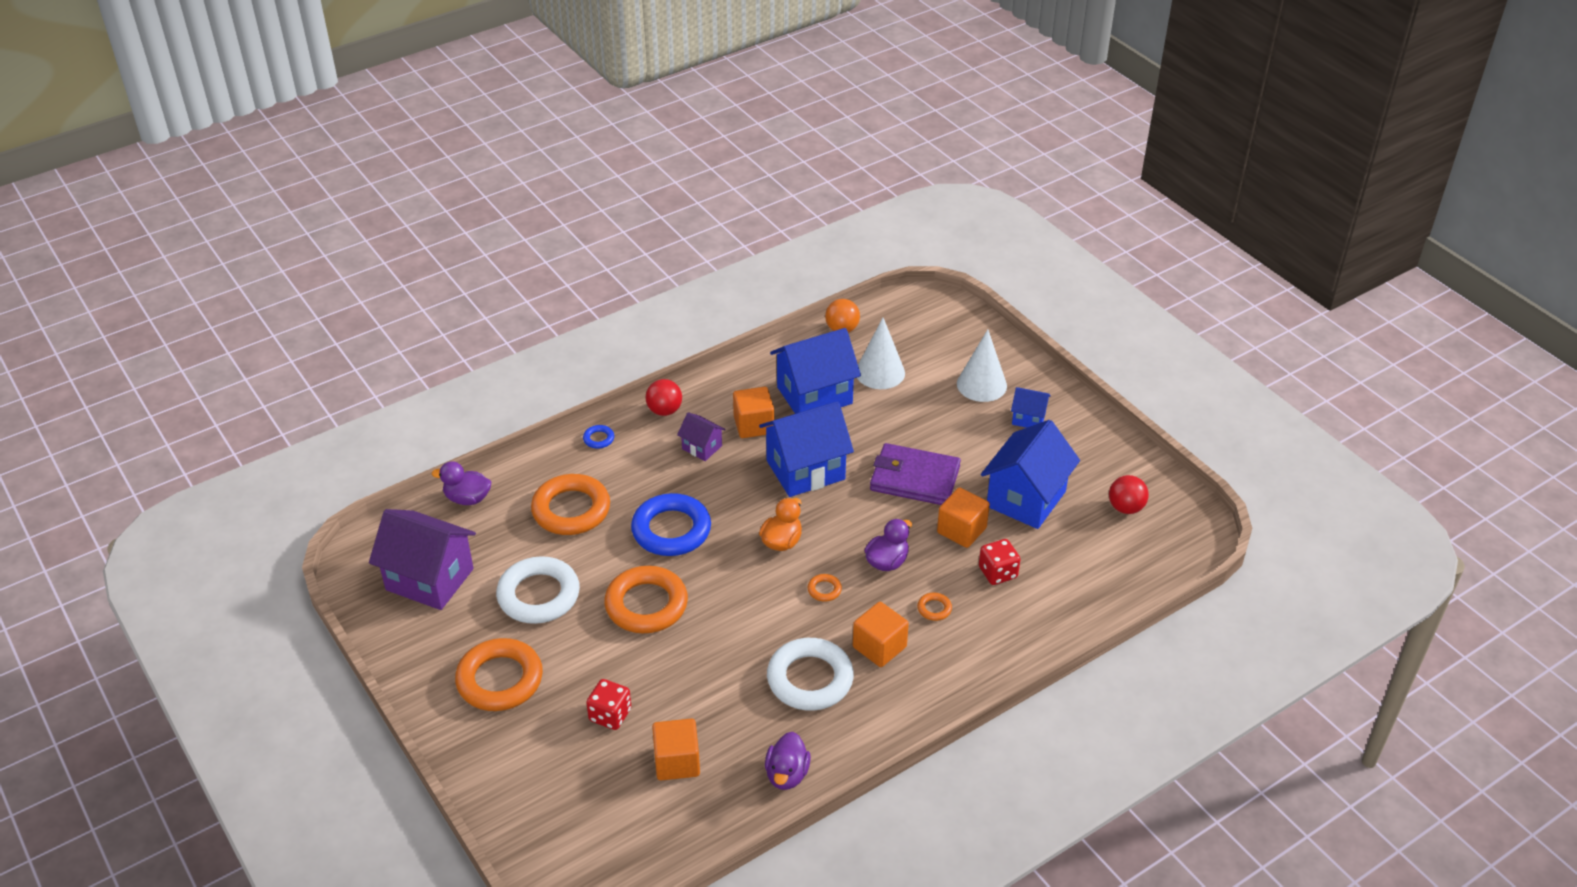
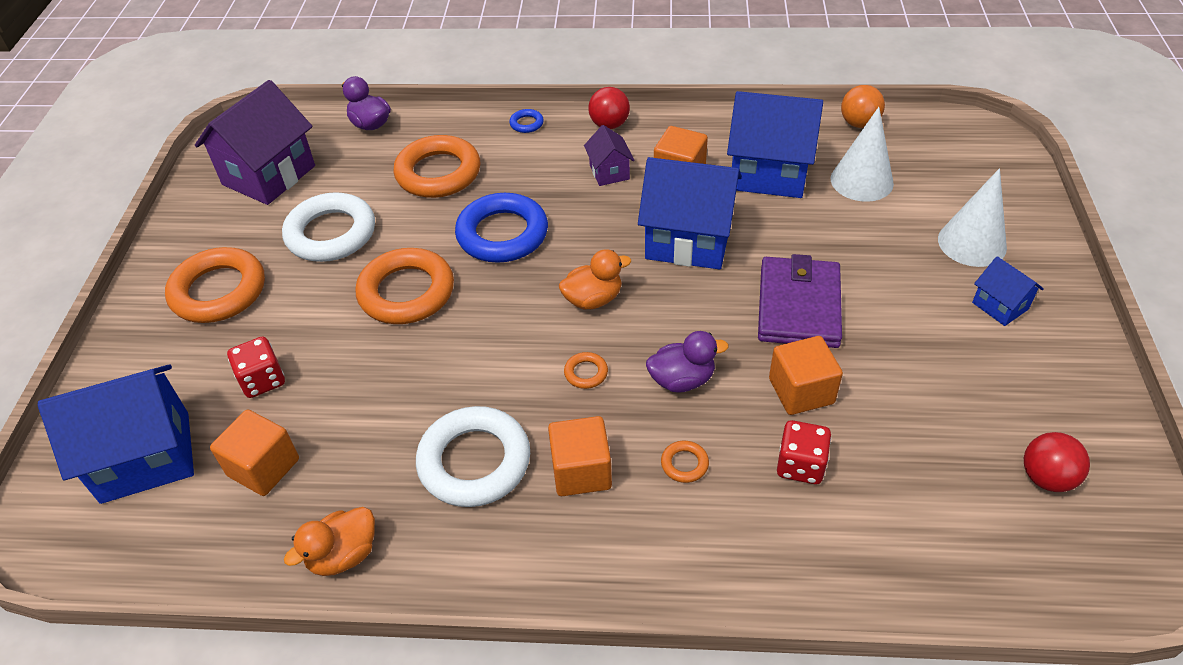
camera: 40 degrees right, 5 degrees up
(430, 579) = (269, 175): purple house -> purple house turned 60 degrees clockwise
(787, 774) = (343, 555): purple duck -> orange duck
(914, 478) = (798, 306): purple wallet -> purple wallet turned 45 degrees clockwise
(1026, 499) = (915, 396): blue house -> blue house (146, 457)

